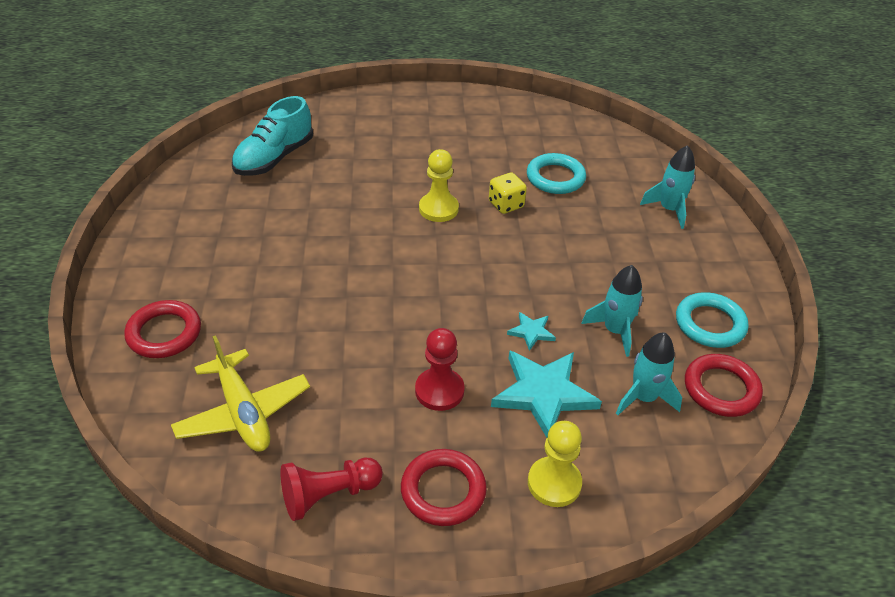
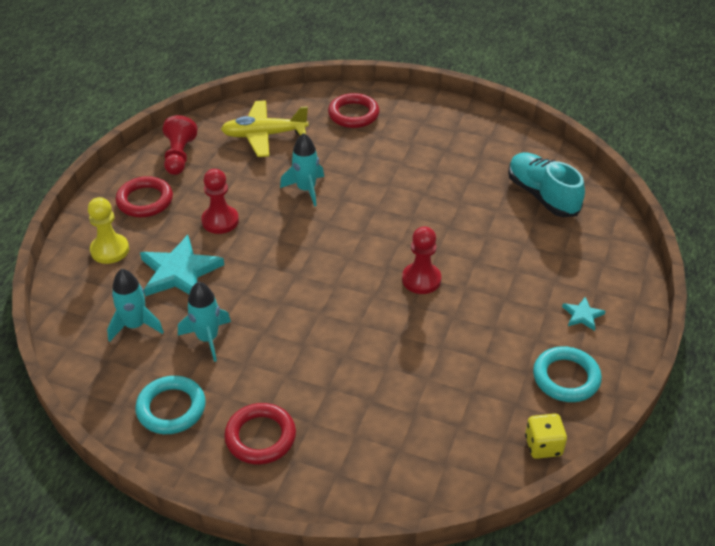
camera: 115 degrees right, 0 degrees up
(438, 209) = (421, 280): yellow pawn -> red pawn
(506, 204) = (406, 328): yellow dice -> yellow dice (543, 446)
(531, 332) = (240, 287): turquoise star -> turquoise star (582, 315)
(555, 178) = (432, 384): turquoise ring -> turquoise ring (566, 378)
(669, 210) = (334, 461): turquoise rocket -> turquoise rocket (306, 189)
(721, 389) = (107, 378): red ring -> red ring (260, 437)

